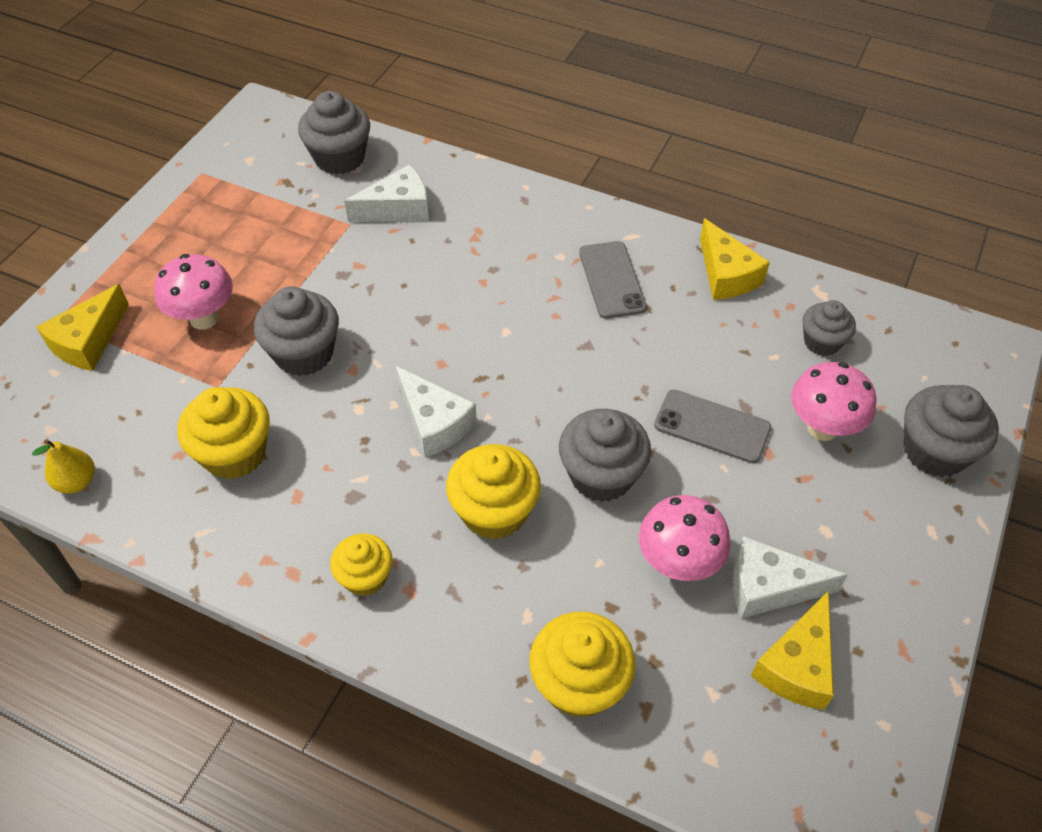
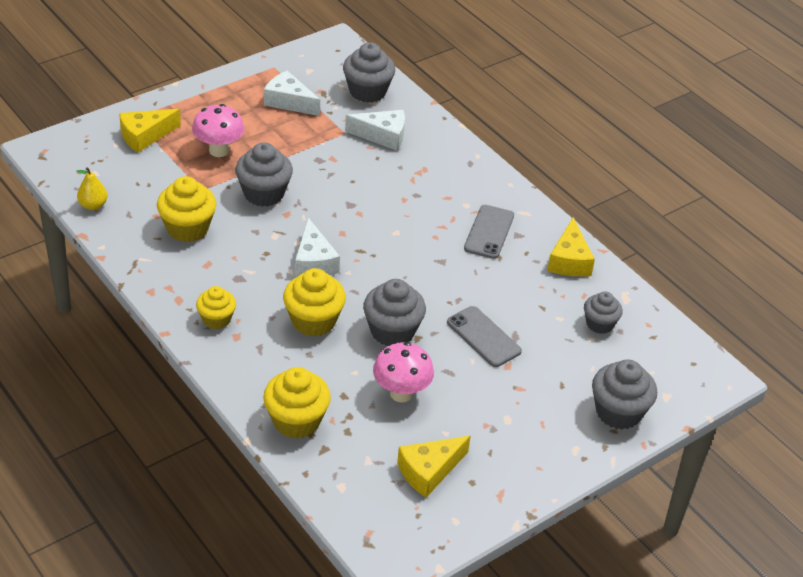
camera: 25 degrees right, 10 degrees down
(769, 587) = (446, 429): white cheese -> white cheese (289, 102)
(822, 428) = (555, 368): pink mushroom -> none

